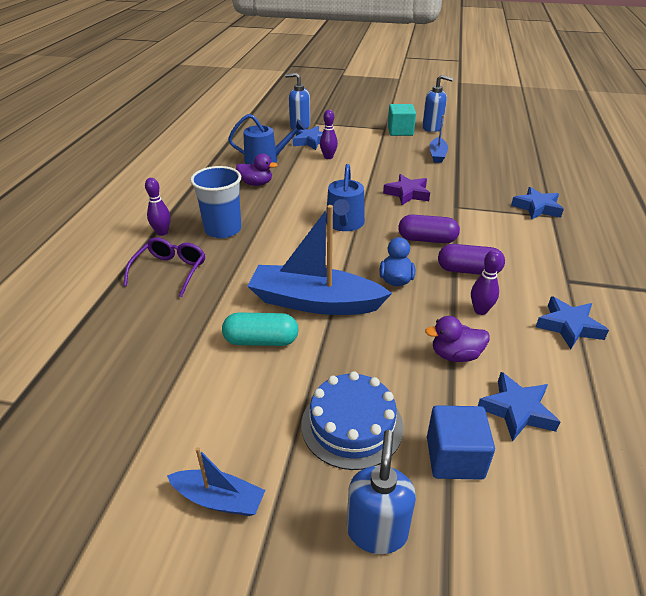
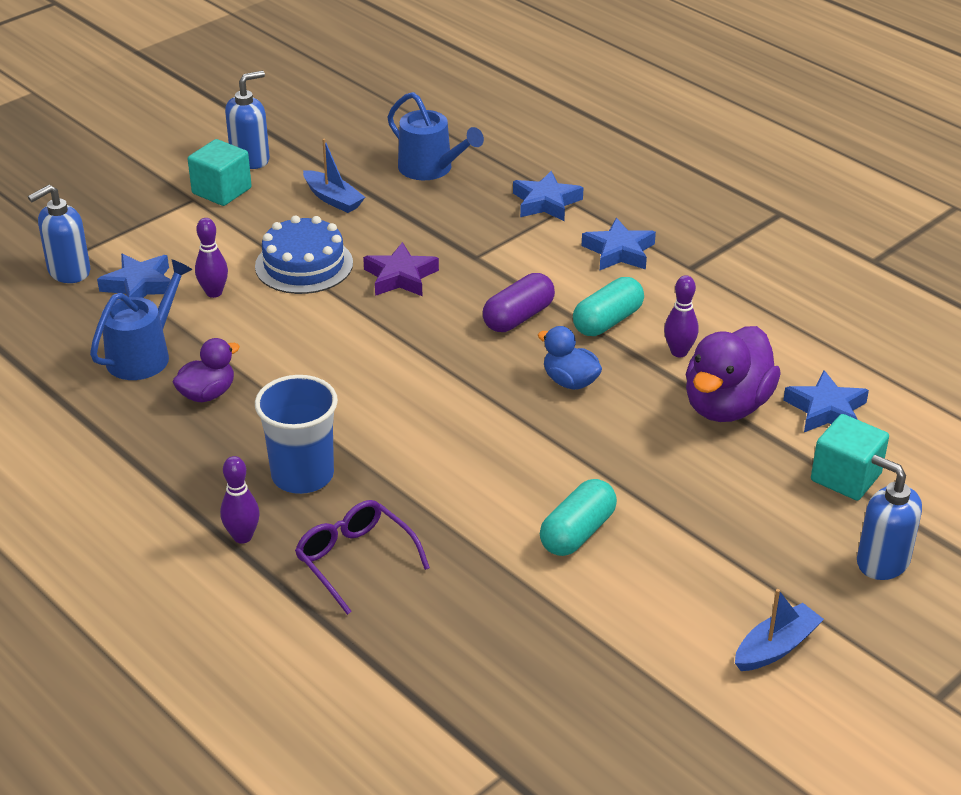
camera: 55 degrees left, 0 degrees up
(314, 302) = (548, 462): blue boat -> none
(344, 224) = (411, 363): blue watering can -> blue watering can (430, 168)
(352, 425) = (758, 521): blue cake -> blue cake (304, 265)
(454, 457) = (845, 477): blue cube -> turquoise cube
(455, 355) = (726, 406): purple duck -> purple duck, size x1.75
(468, 270) = (607, 321): purple capsule -> turquoise capsule
(568, 326) = (754, 312): blue star -> blue star (619, 251)

